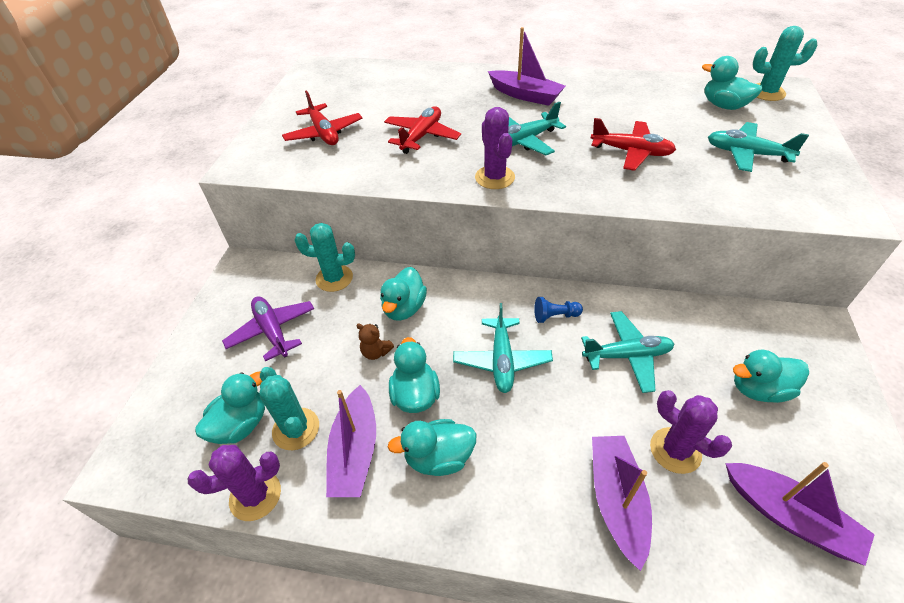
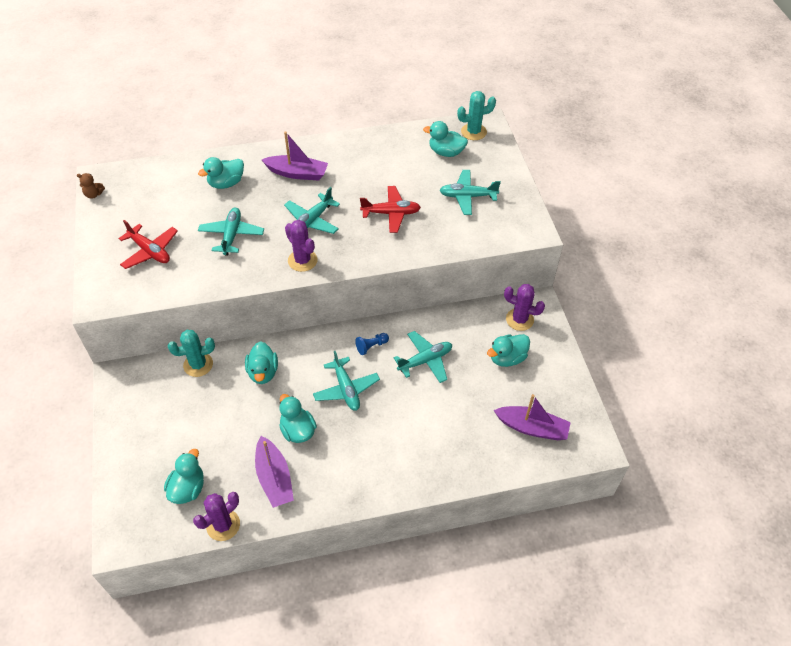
camera: 25 degrees left, 5 degrees up
(272, 331) = (173, 419): purple plane -> none
(296, 429) = (227, 478): turquoise cactus -> none
(376, 352) = (257, 410): brown teddy bear -> brown teddy bear (94, 194)
(421, 136) = (232, 235): red plane -> turquoise plane
(438, 457) = (329, 463): turquoise duck -> turquoise duck (226, 183)
(616, 500) = (440, 451): purple boat -> none
(675, 450) = (466, 412): purple cactus -> purple cactus (519, 319)

